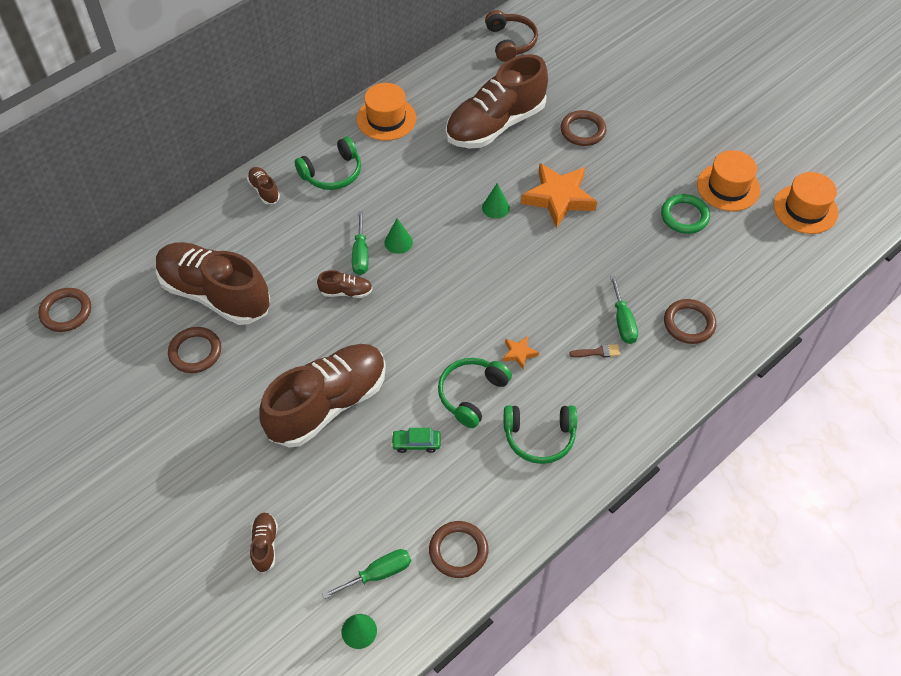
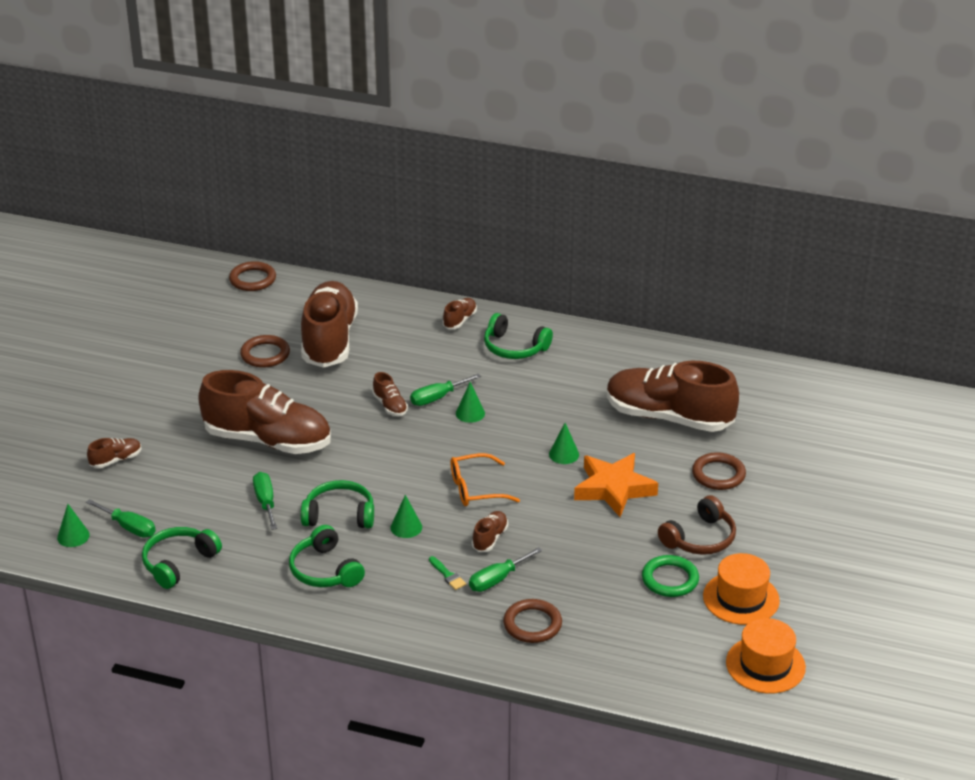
camera: 60 degrees right, 20 degrees down
(386, 119) = (609, 352): orange hat -> none
(416, 443) = (265, 502): green car -> green screwdriver
(458, 551) = (178, 563): brown ring -> green headphones
(500, 284) = (476, 489): none -> orange glasses
(510, 42) = (791, 387): brown headphones -> brown headphones (700, 538)
(519, 353) = (406, 527): orange star -> green cone
(569, 303) = (490, 538): none -> brown shoe
(598, 352) = (448, 575): brown brush -> green brush

